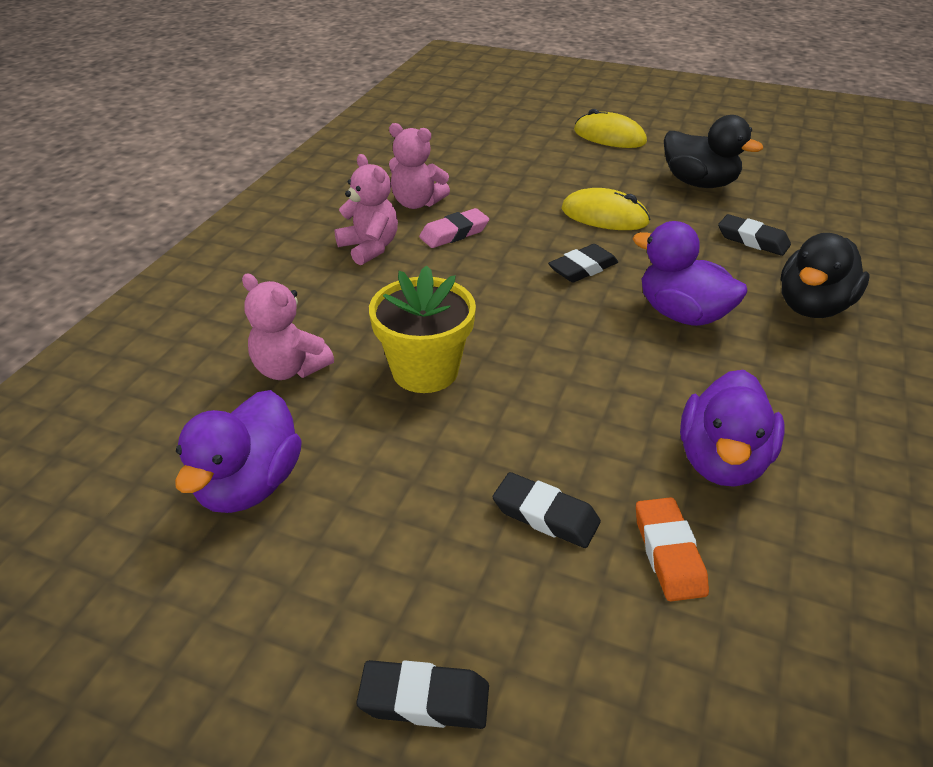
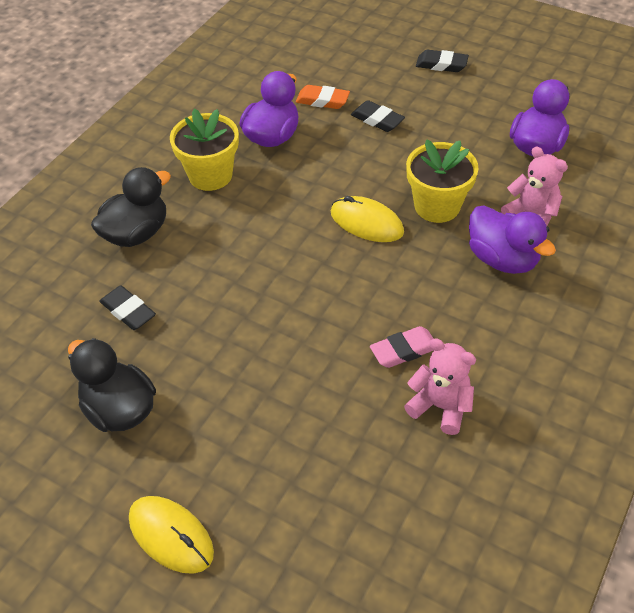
camera: 170 degrees left, 10 degrees up
(369, 248) = (486, 337): pink teddy bear -> none
(583, 268) = (296, 291): black eraser -> none
(604, 216) = (248, 361): yellow mouse -> yellow mouse (366, 222)
(668, 553) = (322, 100): orange eraser -> orange eraser turned 75 degrees counterclockwise
(682, 314) = (238, 236): purple duck -> purple duck (502, 259)
(776, 386) = (210, 175): none -> yellow flower pot

